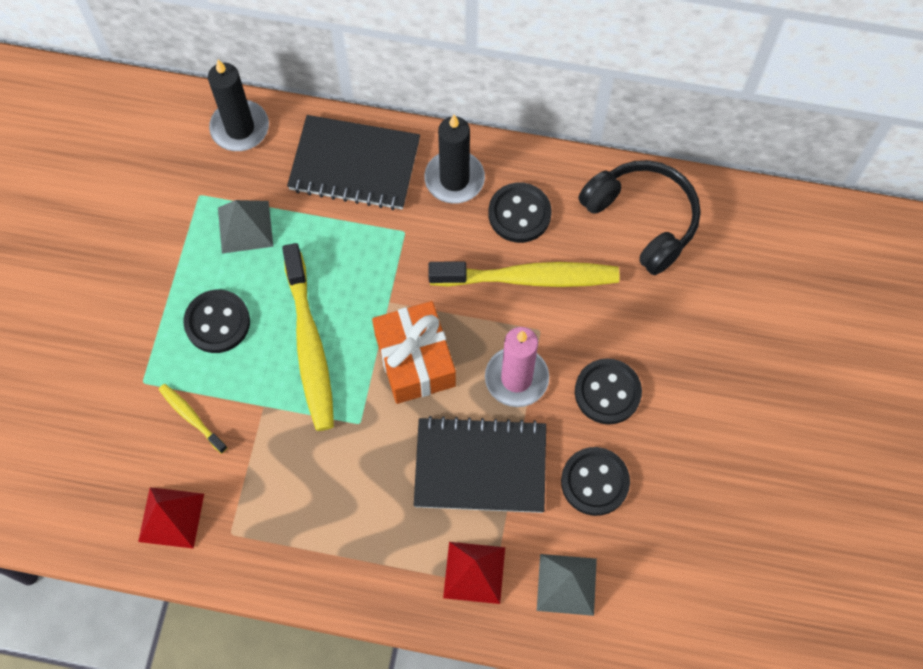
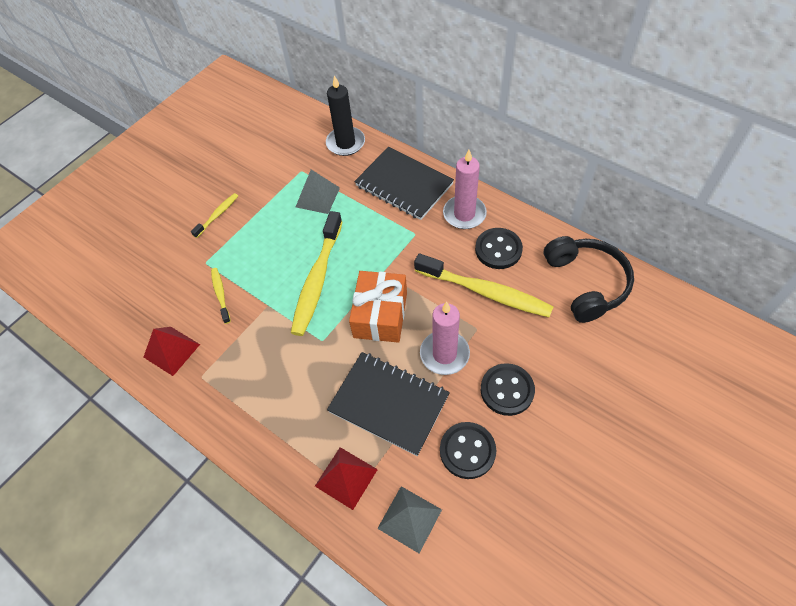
camera: 30 degrees right, 10 degrees down
(118, 306) = (217, 215): none -> yellow toothbrush
(217, 322) = (269, 245): black button -> none
(454, 179) = (464, 214): black candle -> pink candle

